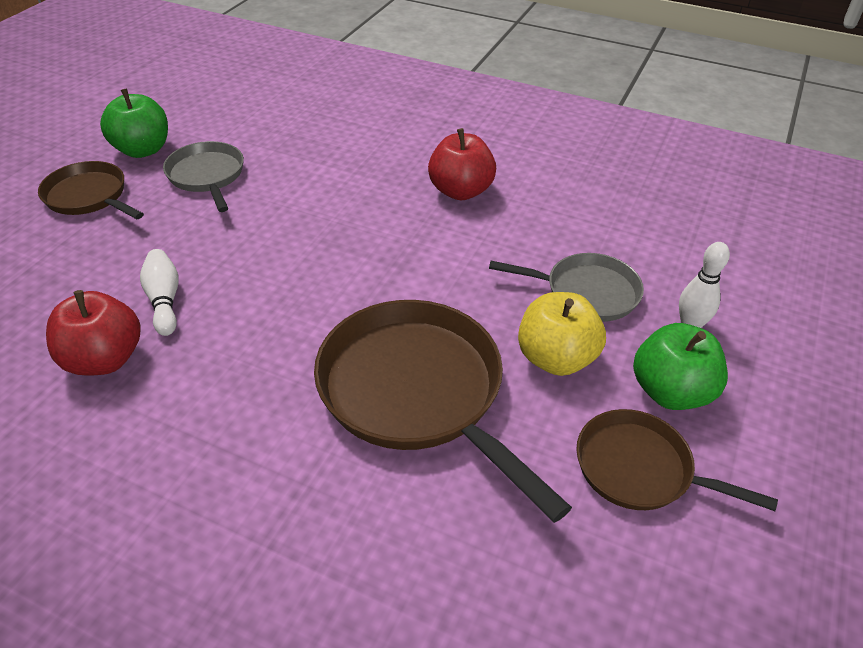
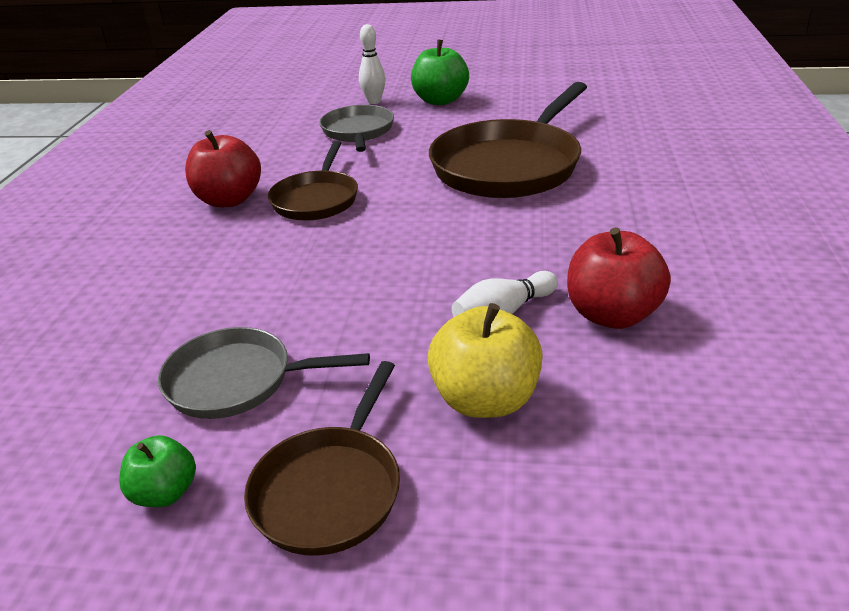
camera: 105 degrees left, 10 degrees down
(143, 150) = (165, 492): green apple -> green apple, size x0.58
(207, 176) = (237, 381): grey pan -> grey pan turned 45 degrees clockwise
(556, 358) = (436, 131): yellow apple -> yellow apple (485, 399)
(640, 469) = (508, 101): brown pan -> brown pan (316, 199)

